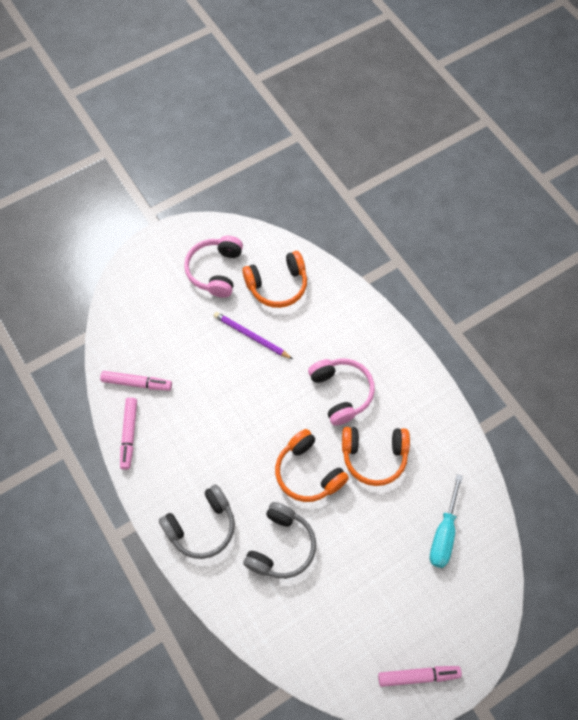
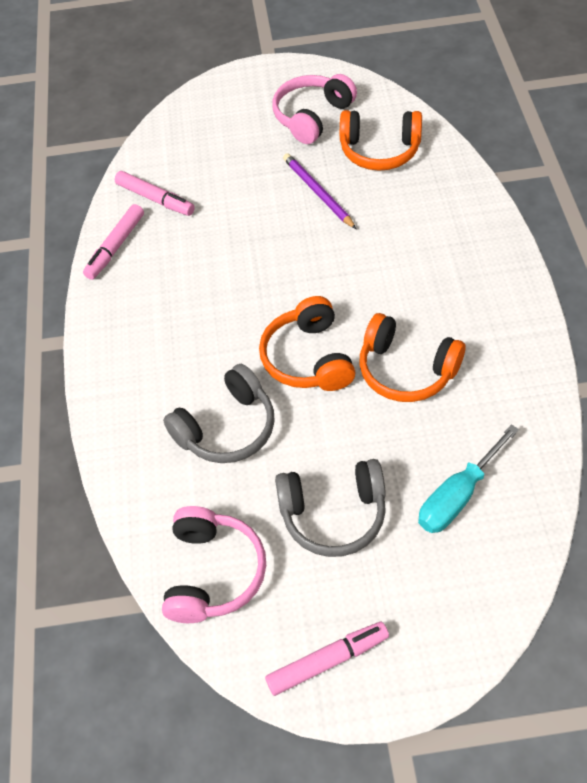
camera: 30 degrees right, 10 degrees down
(202, 526) = (142, 370): grey headphones -> grey headphones (333, 514)
(341, 392) = (400, 285): pink headphones -> pink headphones (213, 573)
(418, 676) = (328, 661): pink marker -> pink marker turned 45 degrees counterclockwise

